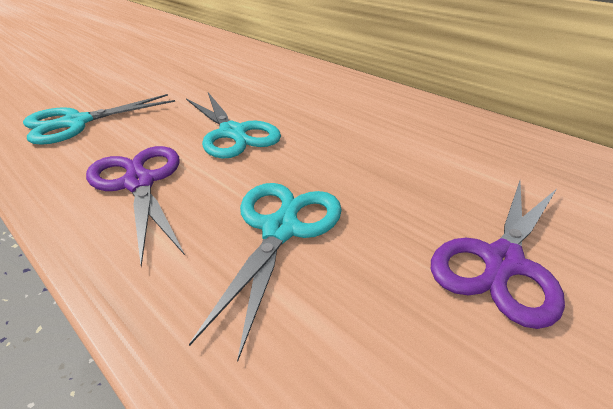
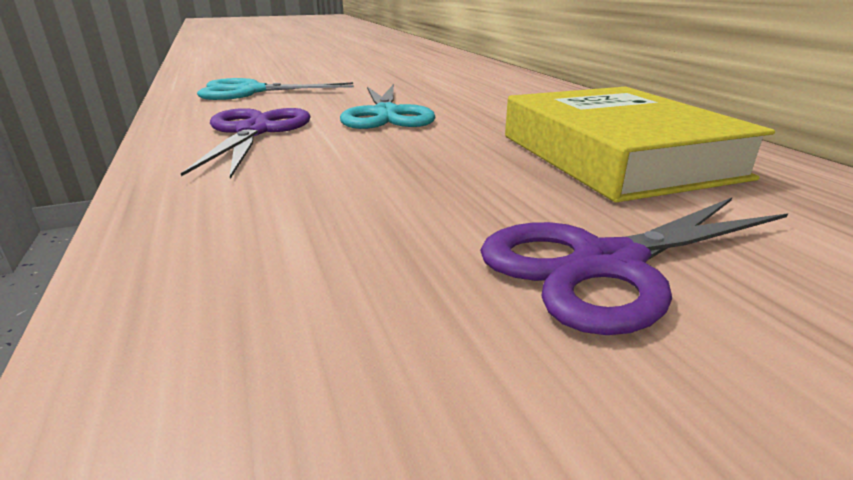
camera: 25 degrees right, 10 degrees down
(280, 230) = (347, 183): turquoise scissors -> none
(428, 149) = (616, 156): none -> yellow book

